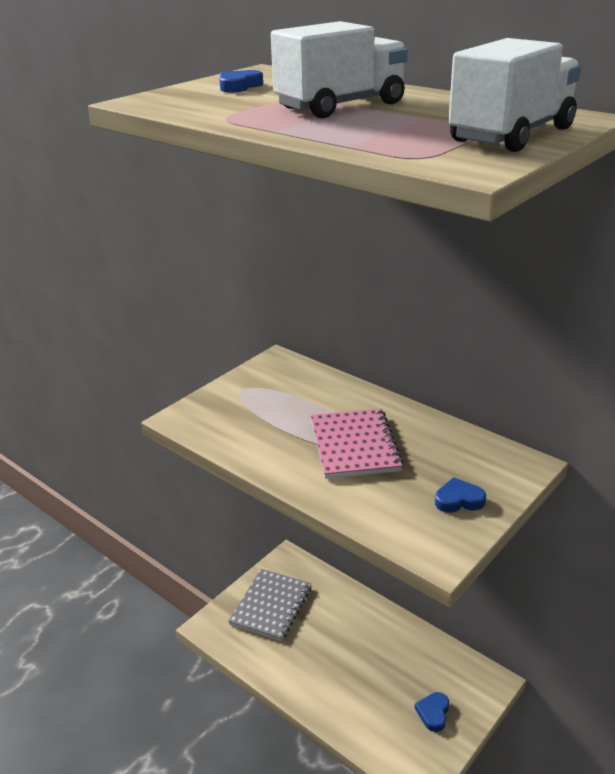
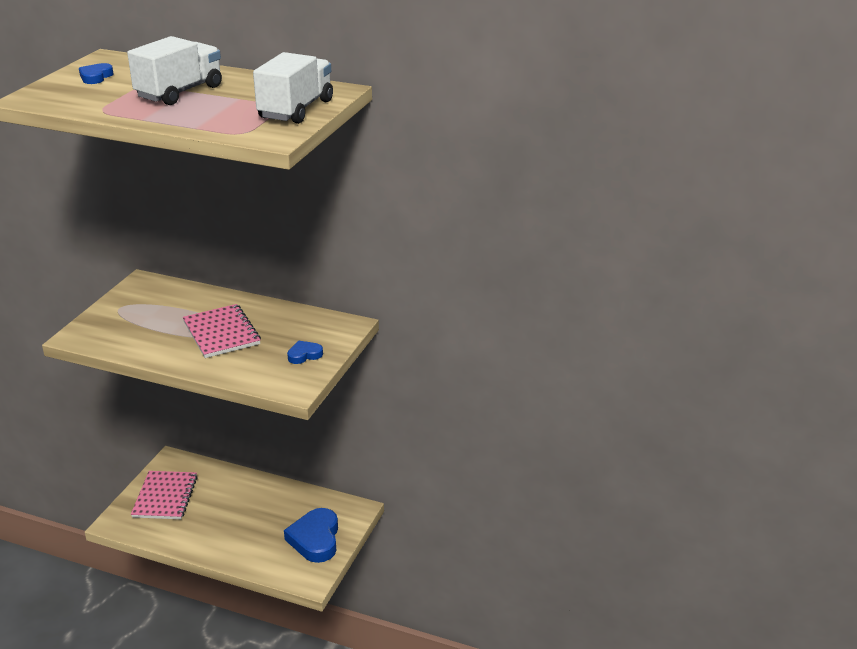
camera: 20 degrees left, 0 degrees up
(271, 606) = (165, 497): grey notebook -> pink notebook
(433, 713) = (315, 539): blue heart -> blue heart, size x2.02

